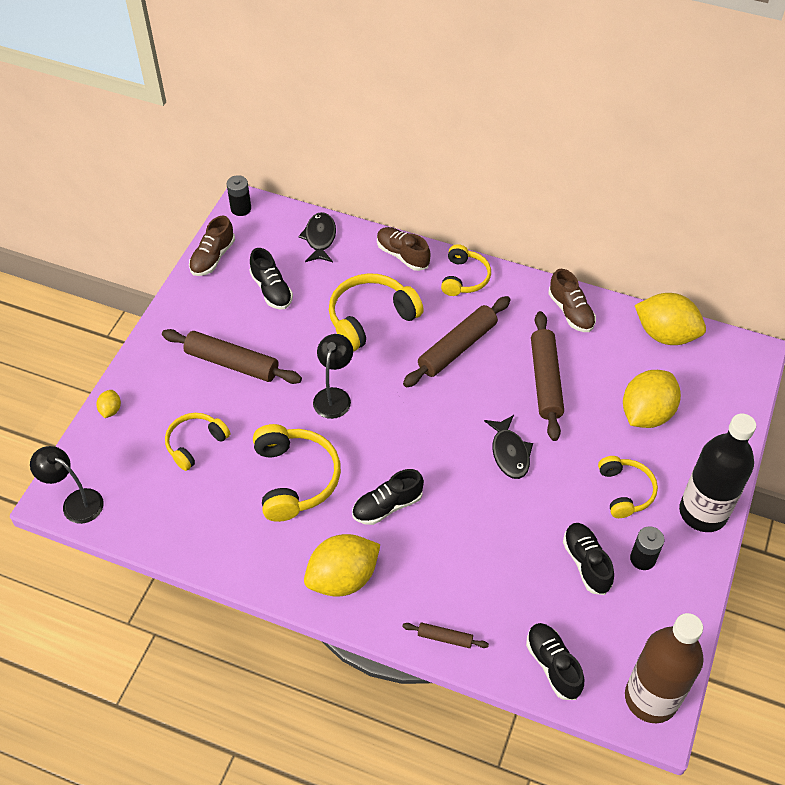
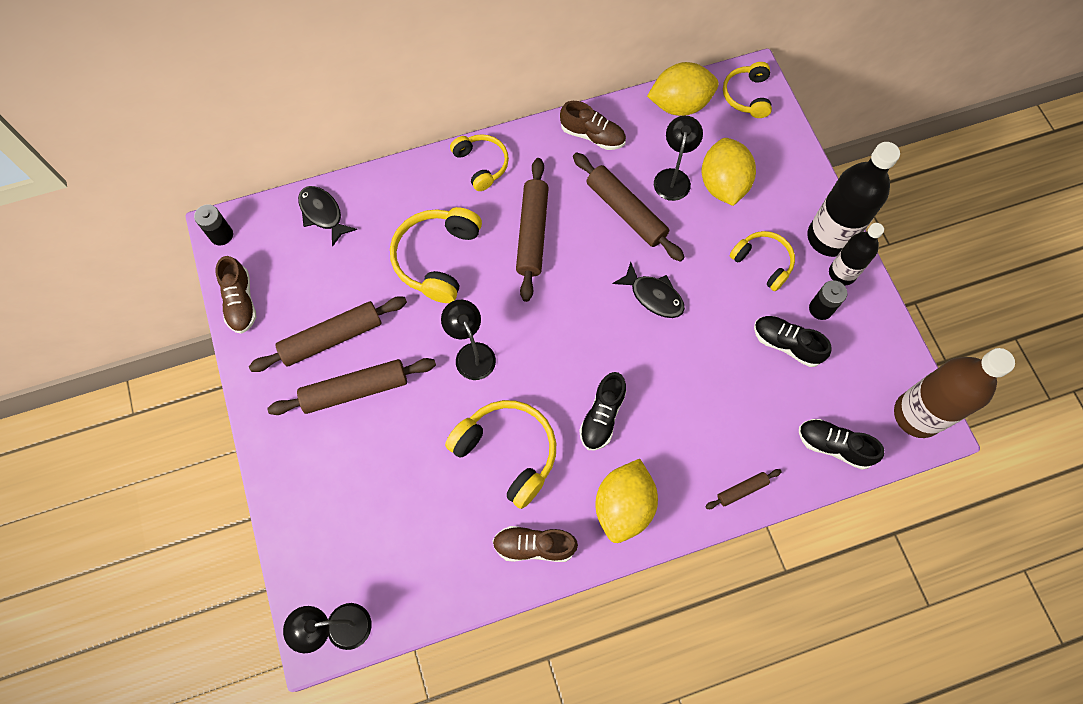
camera: 40 degrees left, 15 degrees up
(110, 410) = (287, 519): yellow lemon -> none
(195, 444) = (394, 489): yellow headphones -> yellow headphones (747, 96)
(249, 320) = (332, 338): none -> brown rolling pin
(271, 290) = (325, 295): black shoe -> none
(402, 255) = (410, 179): brown shoe -> brown shoe (534, 546)
(608, 382) = (673, 177): none -> black lamp
(688, 546) = (842, 273): none -> black bottle

